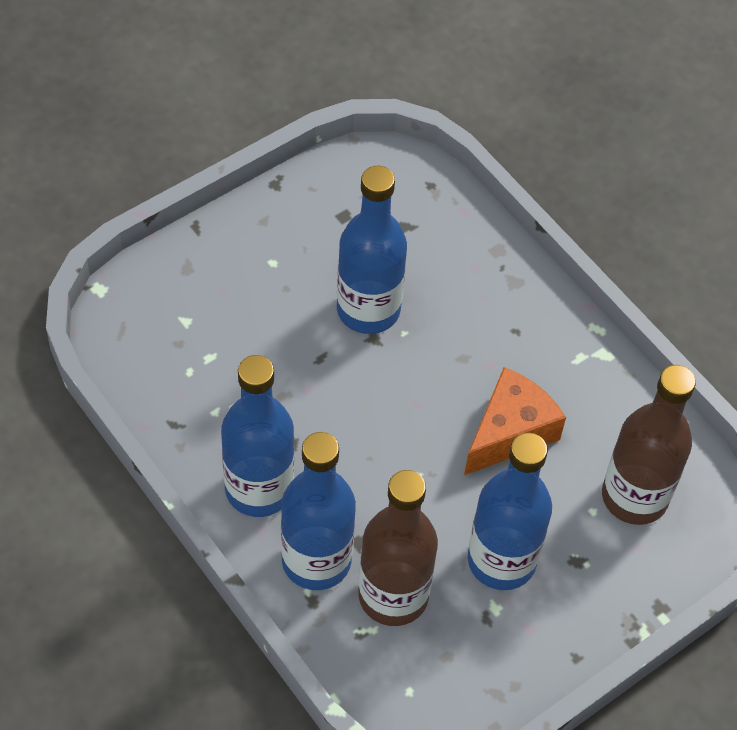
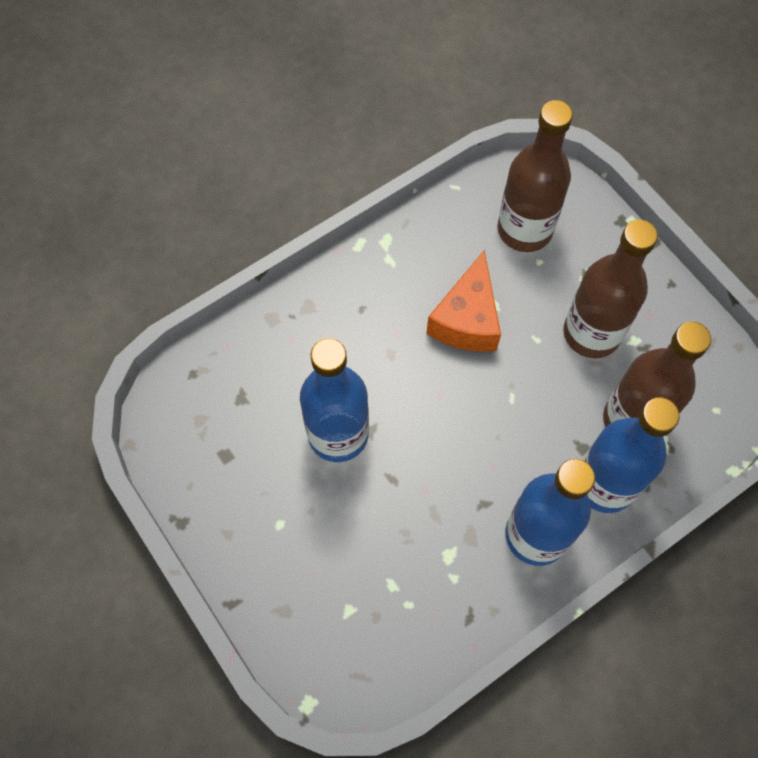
camera: 85 degrees left, 10 degrees up
(501, 560) = (591, 333): blue bottle -> brown bottle
(510, 432) = (467, 320): orange cheese -> orange cheese turned 120 degrees counterclockwise

